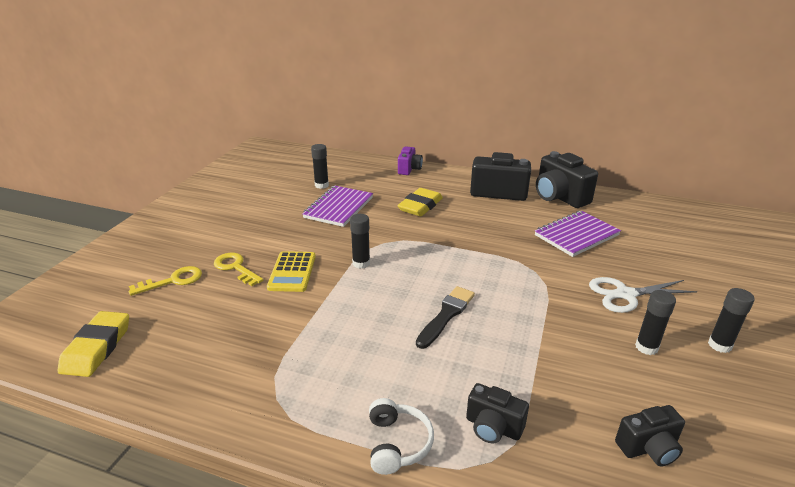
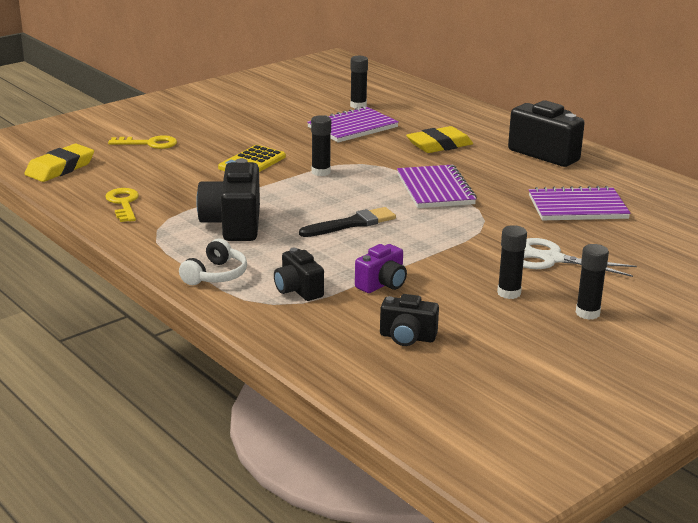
camera: 30 degrees right, 5 degrees down
(235, 268) = (208, 148): yellow key -> yellow key (123, 203)
(409, 169) = (472, 112): purple camera -> purple camera (382, 284)
(466, 251) = (435, 189): none -> purple notebook
(559, 197) = (614, 174): black camera -> black camera (233, 224)

